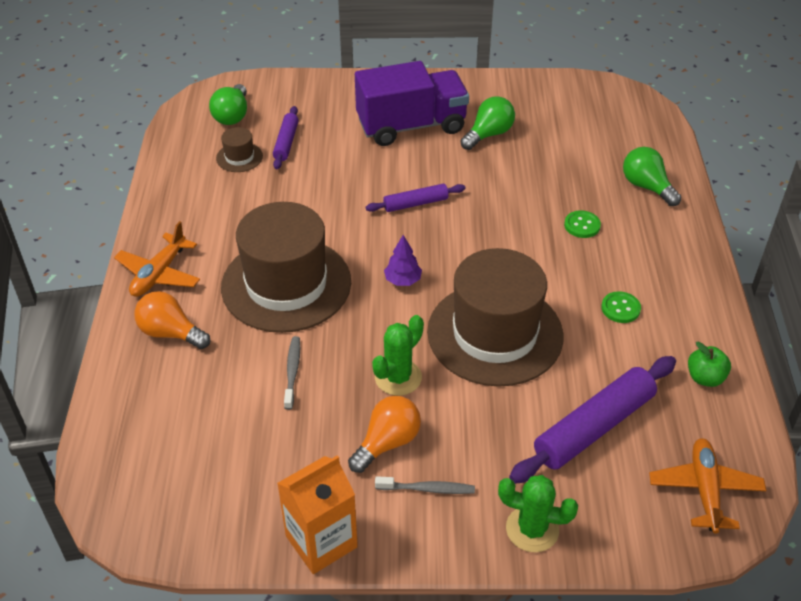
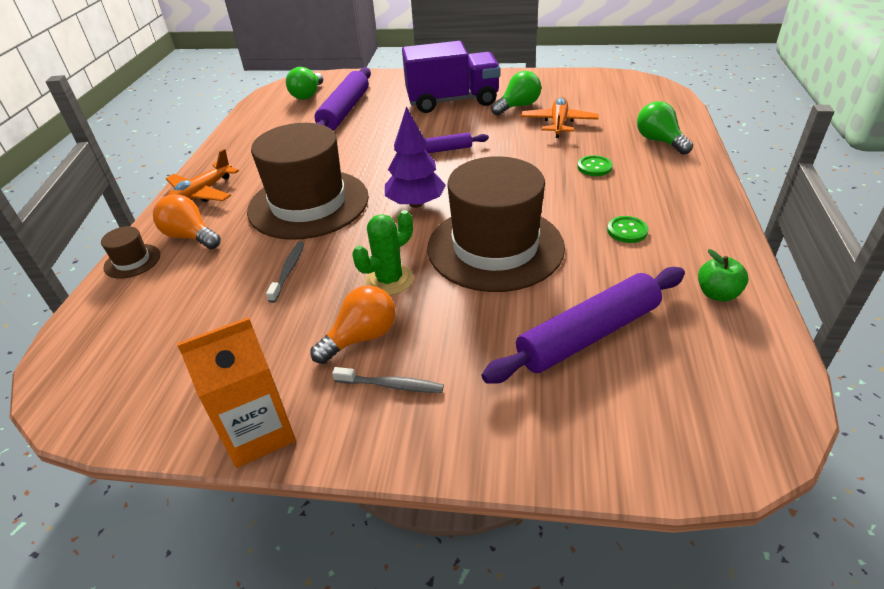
camera: 10 degrees right, 5 degrees down
(239, 157) = (303, 119): brown hat -> brown hat (132, 261)
(286, 142) = (344, 111): purple rolling pin -> purple rolling pin, size x1.81
(403, 280) = (416, 203): purple tree -> purple tree, size x1.70
(532, 529) = (502, 437): green cactus -> none
(705, 490) = (717, 407): orange plane -> orange plane (558, 123)

